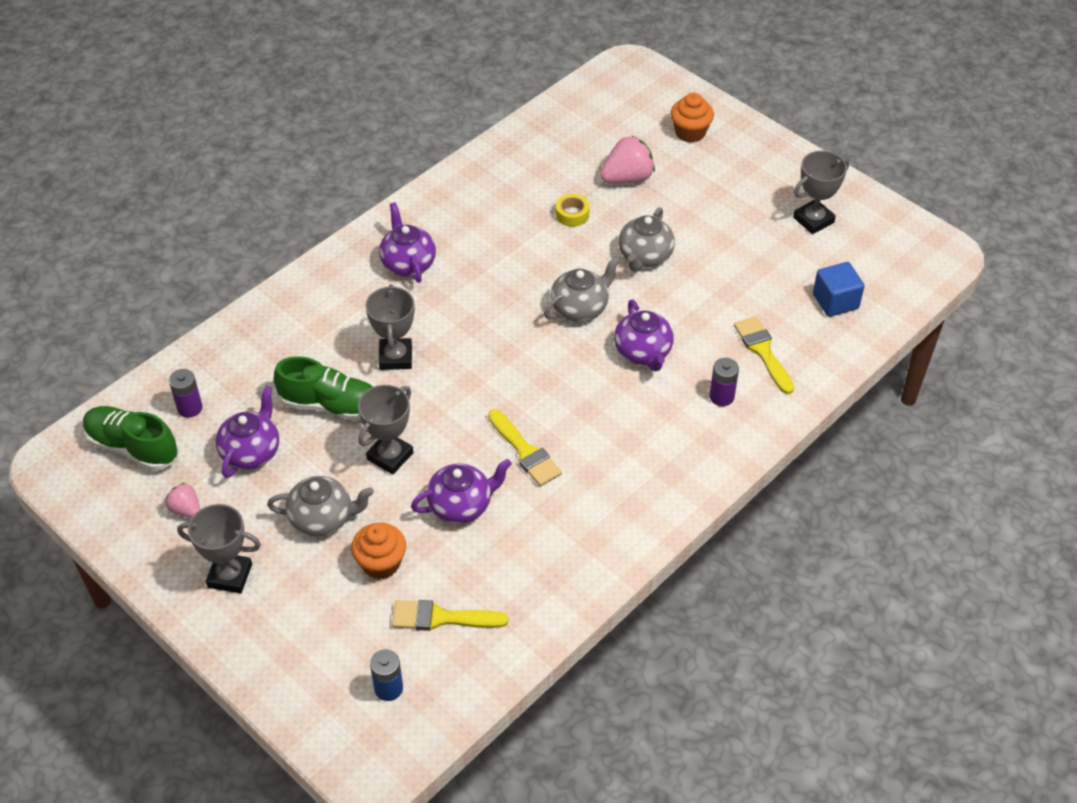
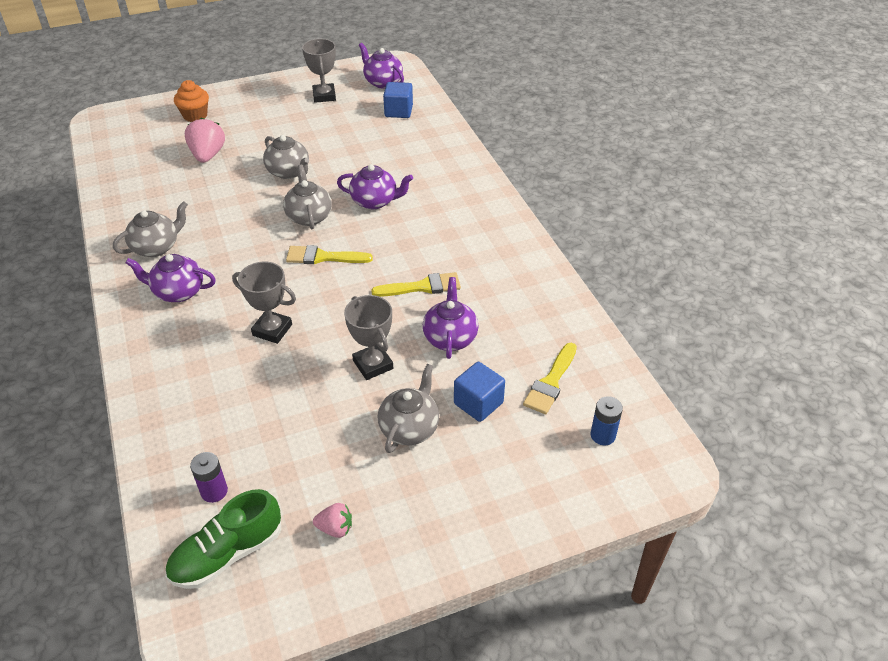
camera: 65 degrees left, 5 degrees down
(186, 510) = (335, 528): pink strawberry -> pink strawberry turned 150 degrees counterclockwise
(230, 576) = (432, 514): grey trophy -> none
(251, 452) = (302, 457): purple teapot -> purple teapot (382, 82)
(331, 405) = (291, 386): green shoe -> none
(381, 563) = (478, 403): orange cupcake -> blue cube
(460, 215) = (156, 247): none -> grey teapot
(572, 214) = (215, 191): yellow tape -> none
(721, 396) = (440, 181): purple battery -> none
(763, 351) = (416, 152): yellow brush -> yellow brush (323, 257)

